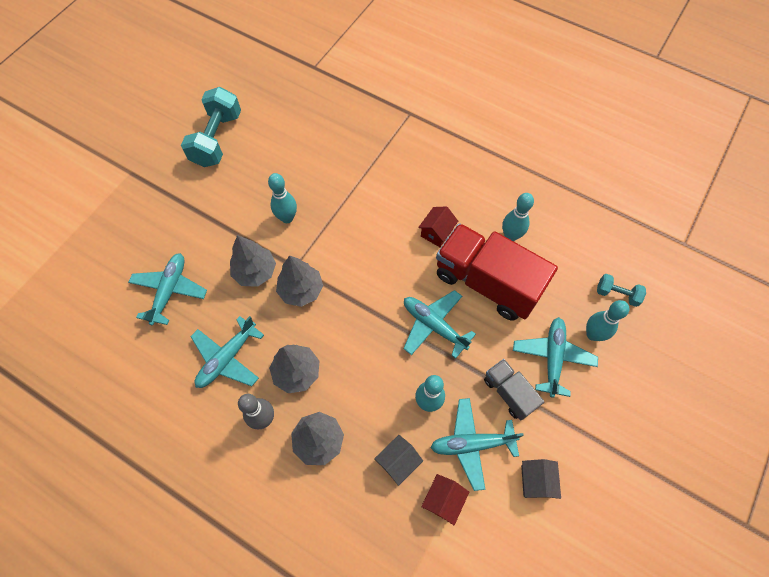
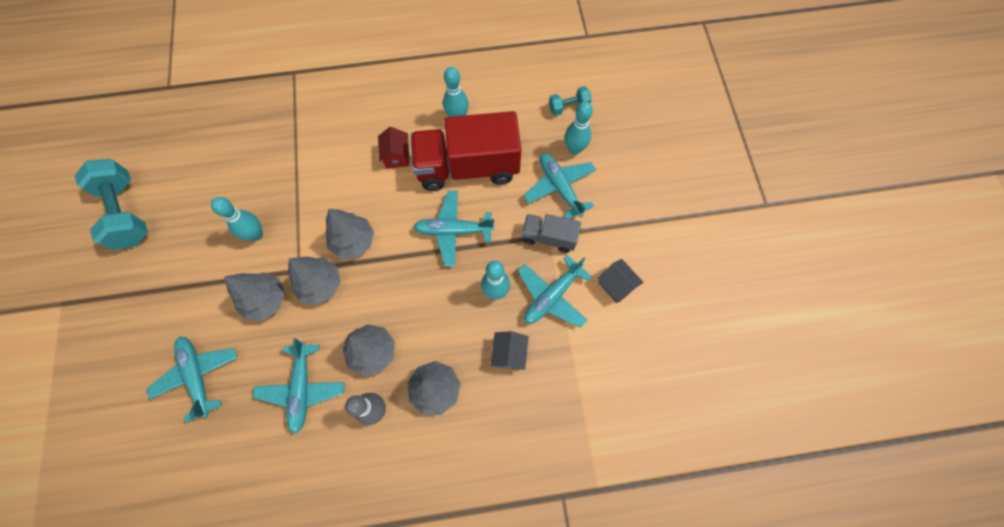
camera: 40 degrees left, 5 degrees up
(351, 275) = (353, 241): none -> grey tree
(443, 500) = (564, 353): red house -> none

